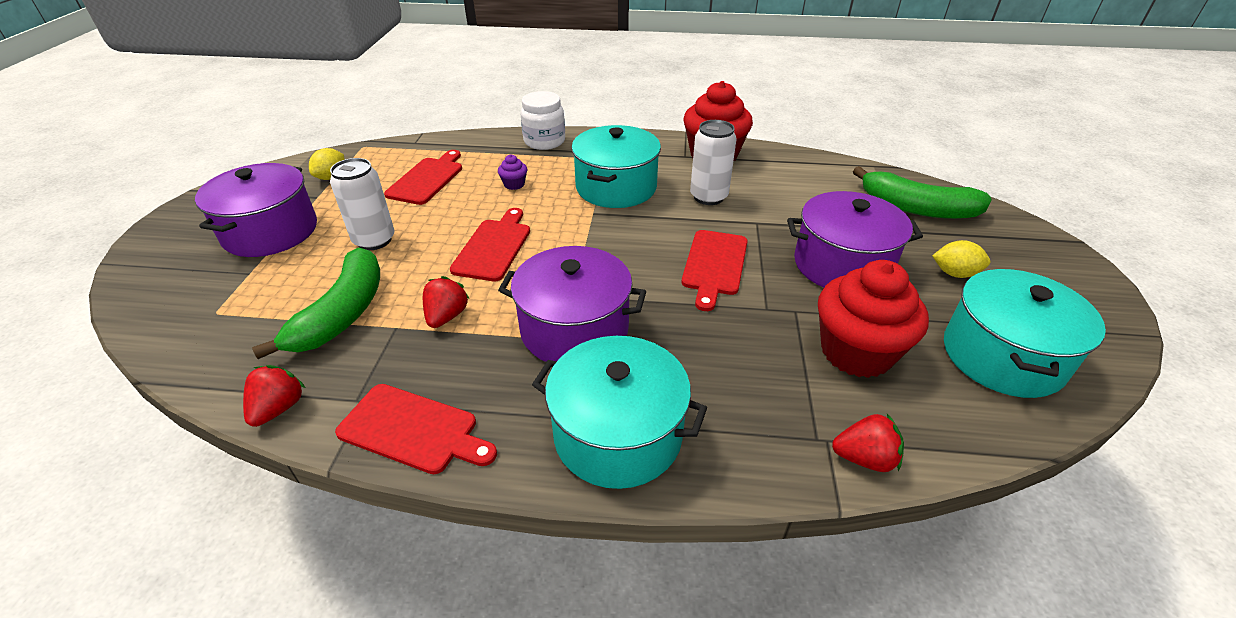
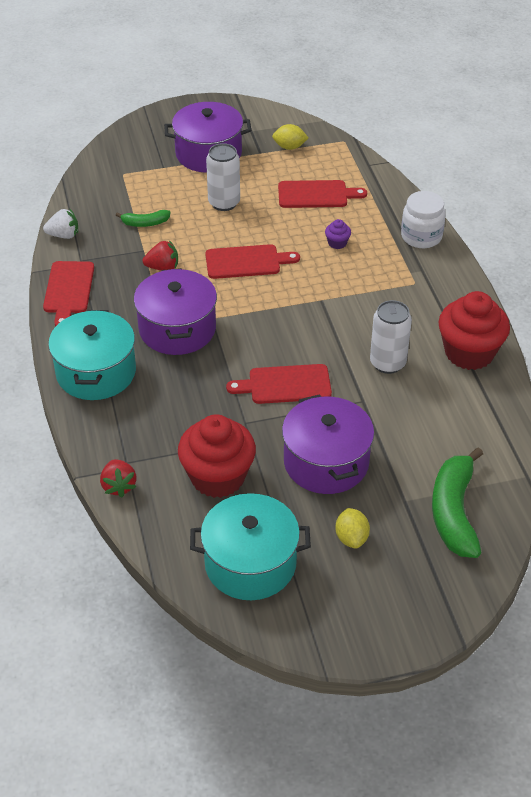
camera: 70 degrees right, 5 degrees up
(279, 408) = (64, 235): red strawberry -> white strawberry
(343, 313) = (145, 223): green banana -> green banana, size x0.50
(616, 187) = (368, 302): turquoise pot -> none

